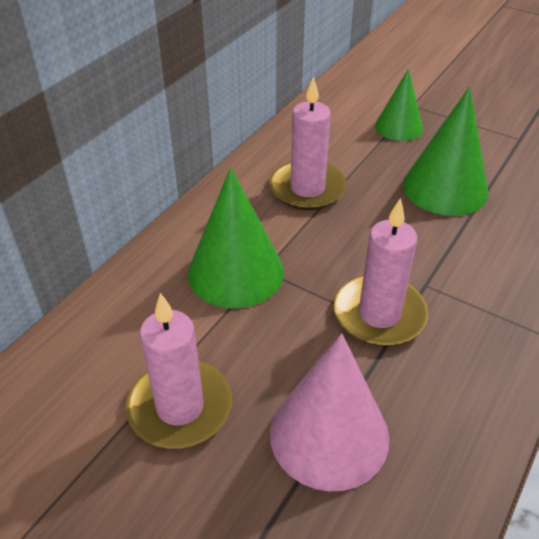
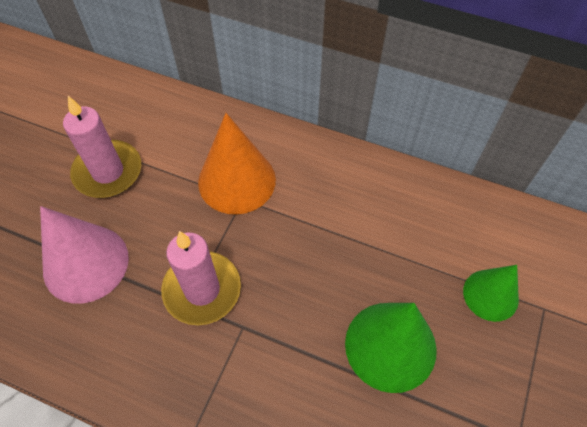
camera: 80 degrees right, 15 degrees up
(236, 272) = (237, 180): green cone -> orange cone
(307, 189) = (355, 217): pink candle -> none

